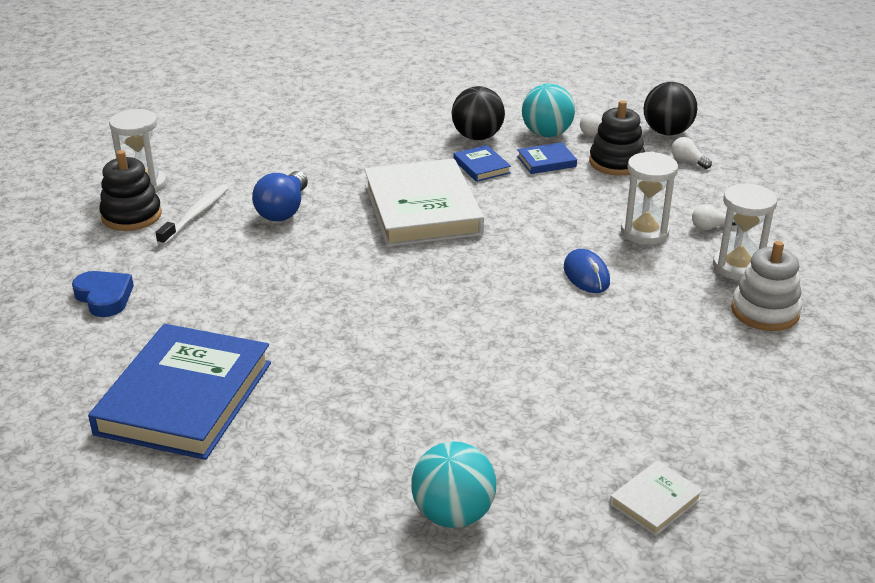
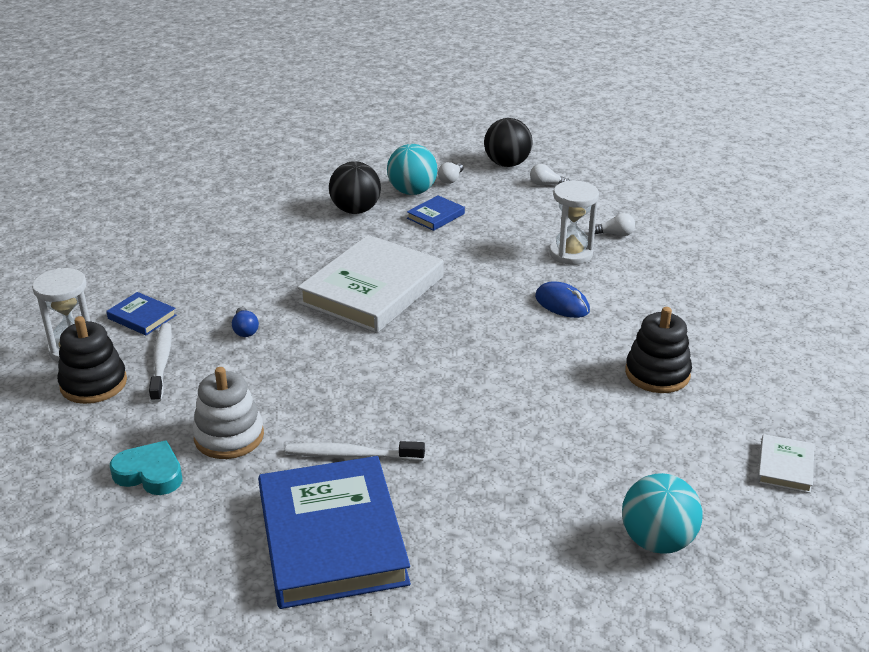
camera: 30 degrees left, 0 degrees up
(104, 297) = (150, 473): blue heart -> turquoise heart
(265, 339) = (351, 455): none -> white toothbrush
(284, 210) = (245, 330): blue light bulb -> blue light bulb, size x0.53
(422, 210) = (372, 290): white book -> white book turned 75 degrees clockwise
(481, 166) = (385, 236): blue book -> blue book (142, 317)
(616, 162) = (492, 201): black stacking toy -> black stacking toy (657, 374)
(711, 227) = (615, 234): white light bulb -> white light bulb turned 135 degrees counterclockwise
(737, 267) = (664, 260): white hourglass -> none
(765, 311) = (716, 290): white stacking toy -> white stacking toy (229, 436)

